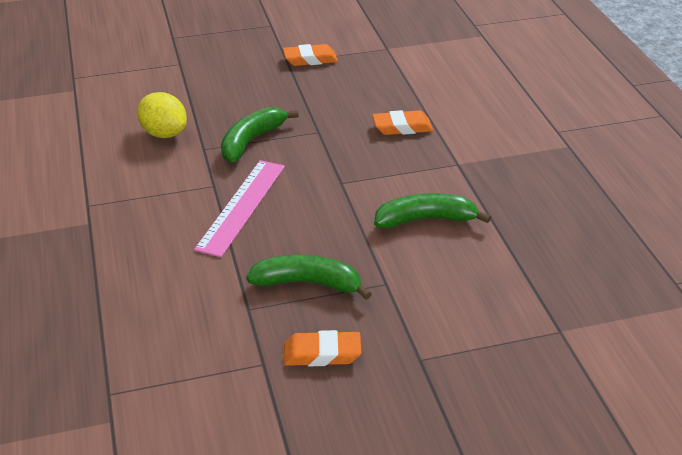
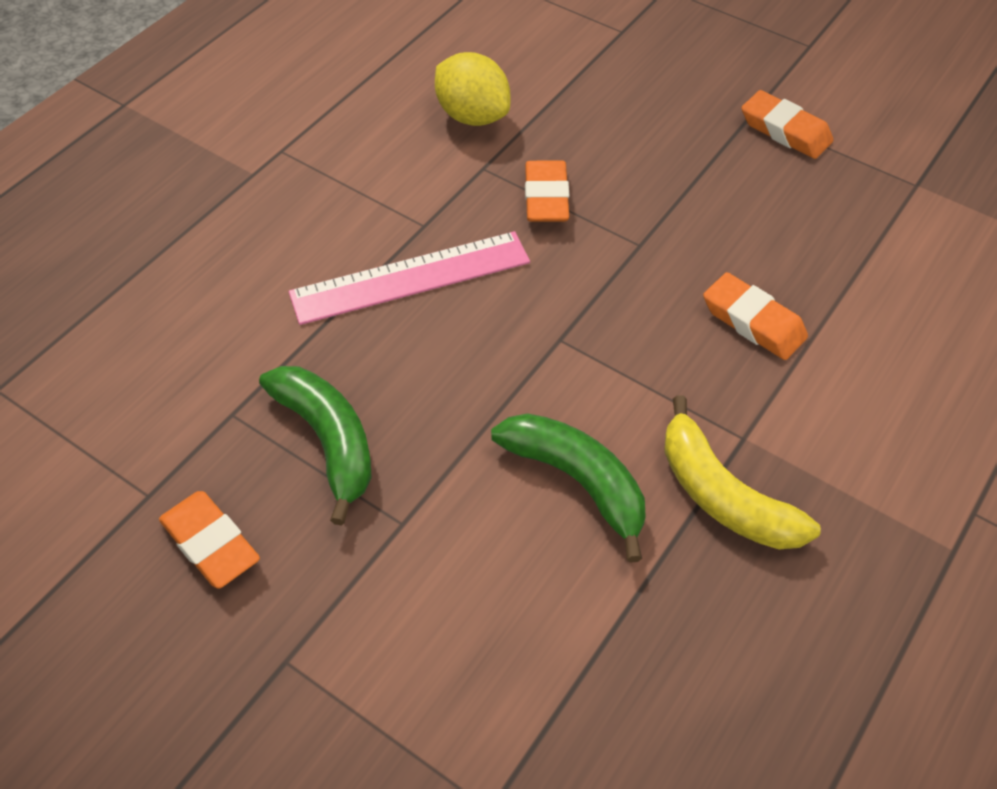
camera: 50 degrees right, 15 degrees up
(164, 133) = (472, 116): yellow lemon -> yellow lemon turned 45 degrees counterclockwise
(251, 141) = (546, 197): green banana -> orange eraser
(479, 185) = (723, 495): none -> yellow banana

